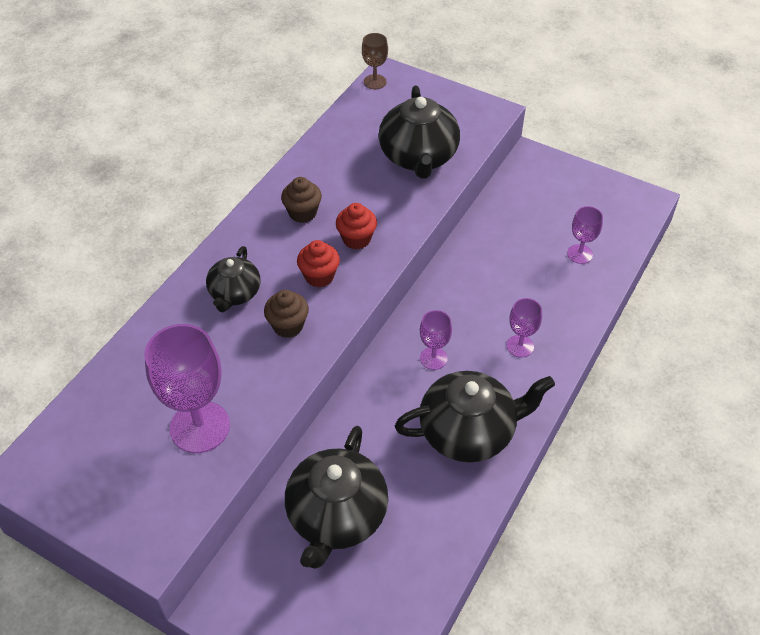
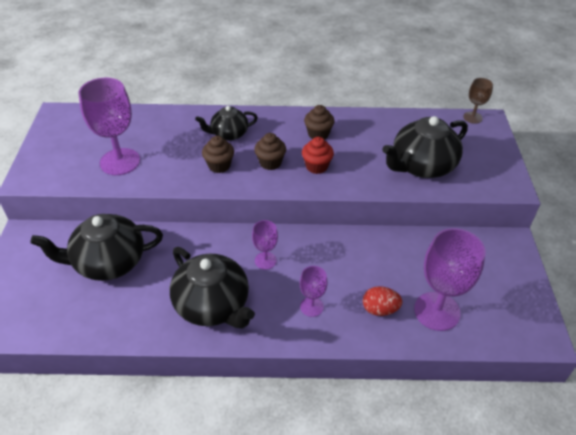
camera: 60 degrees right, 5 degrees down
(319, 276) = (270, 163): red cupcake -> brown cupcake
(554, 294) = (380, 309): none -> red egg
(579, 254) = (437, 311): purple goblet -> purple goblet, size x1.93

